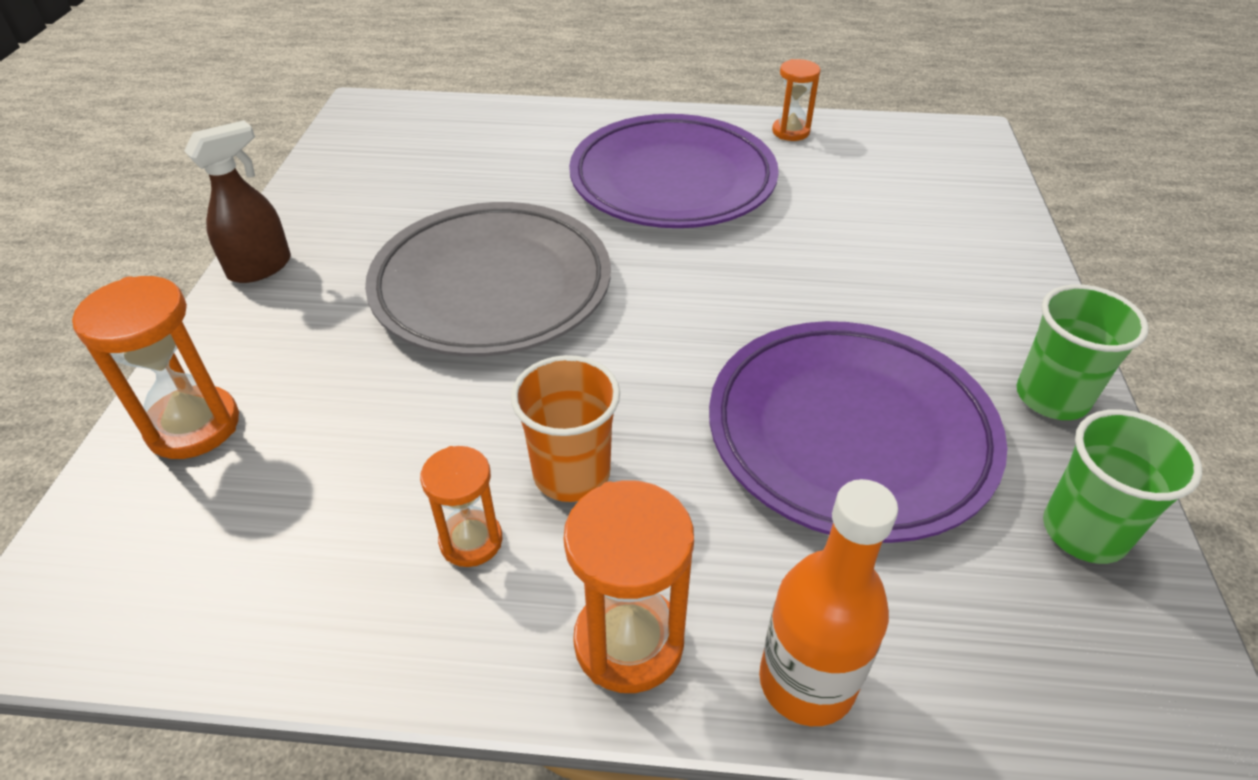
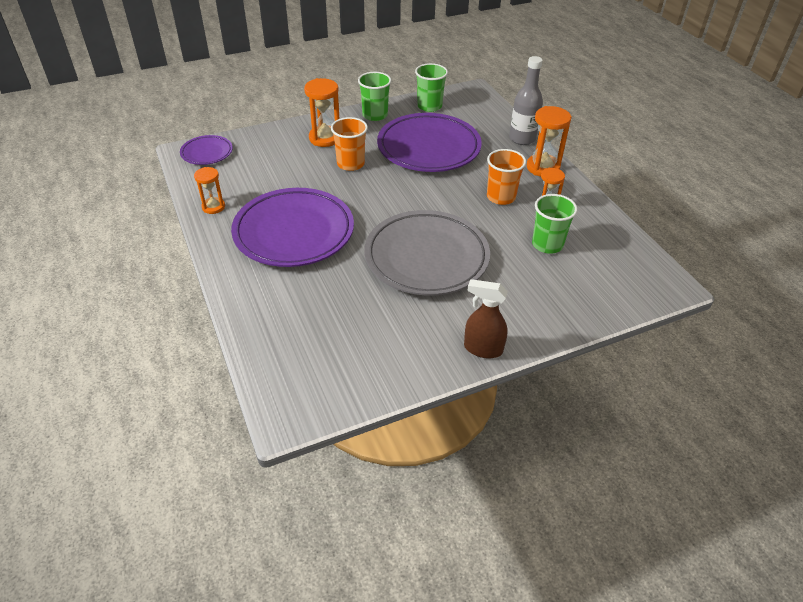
camera: 120 degrees left, 0 degrees up
(193, 426) = (580, 301): orange hourglass -> orange hourglass (325, 138)
(363, 467) = (547, 244): none -> green cup
(806, 682) = (522, 139): orange bottle -> grey bottle
(841, 293) = (350, 164): none -> orange cup
(957, 152) = (207, 153): none -> purple plate

